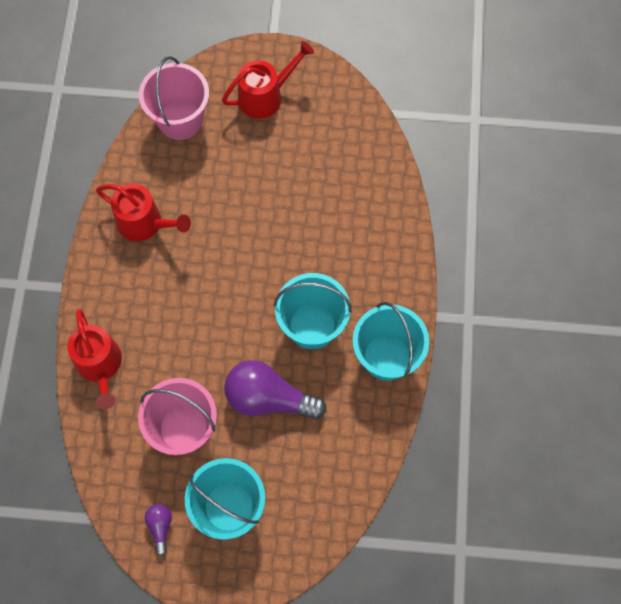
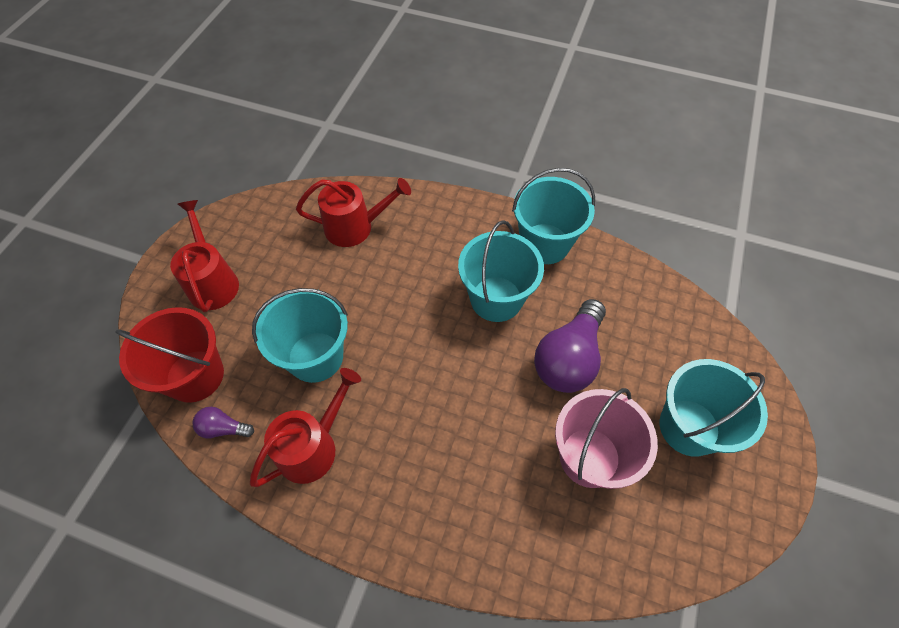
camera: 75 degrees left, 10 degrees down
(100, 365) = (487, 545): red watering can -> red watering can (355, 227)
(160, 527) = (708, 512): purple light bulb -> purple light bulb (223, 428)
(180, 120) = (195, 376): pink bucket -> red bucket
(218, 199) = (315, 357): none -> turquoise bucket

